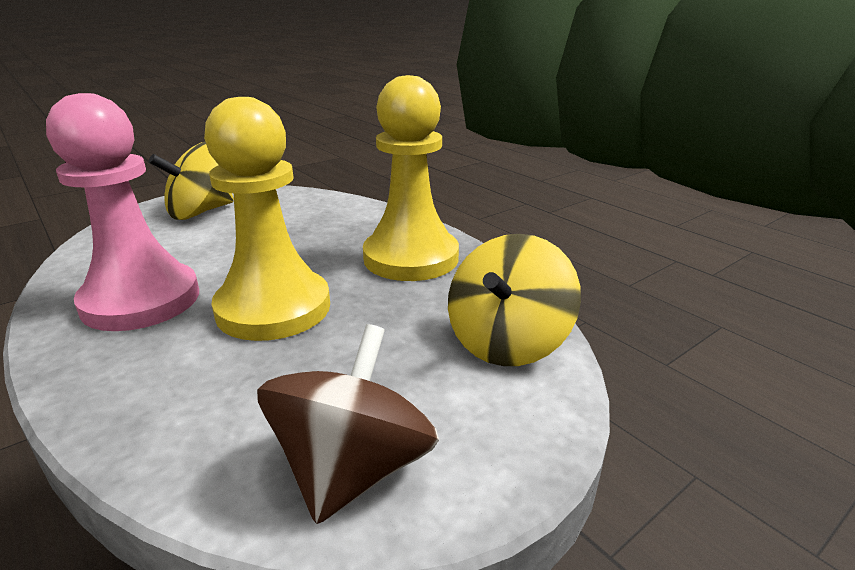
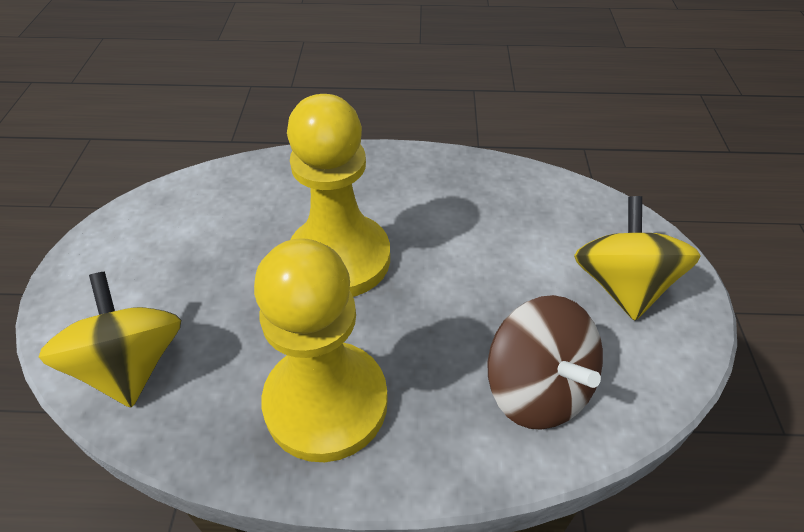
camera: 130 degrees right, 20 degrees up
(141, 300) = (429, 198): pink pawn -> none
(353, 469) = (150, 224): brown spinning top -> brown spinning top (537, 388)

